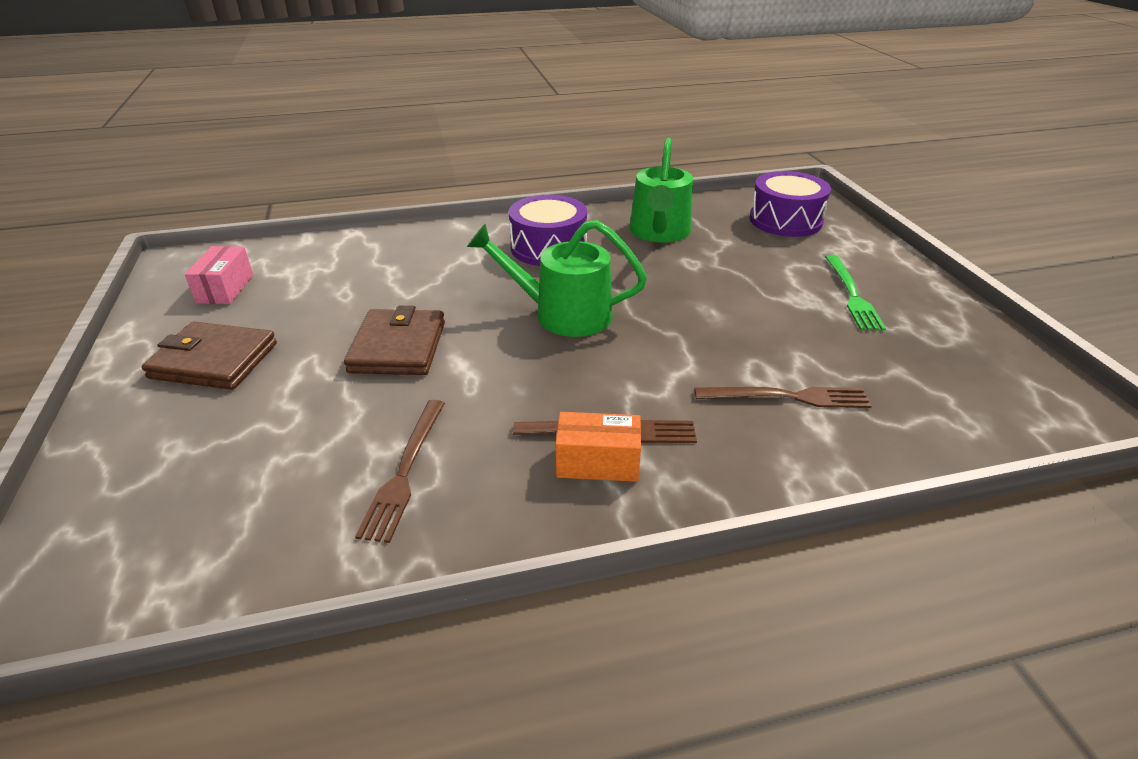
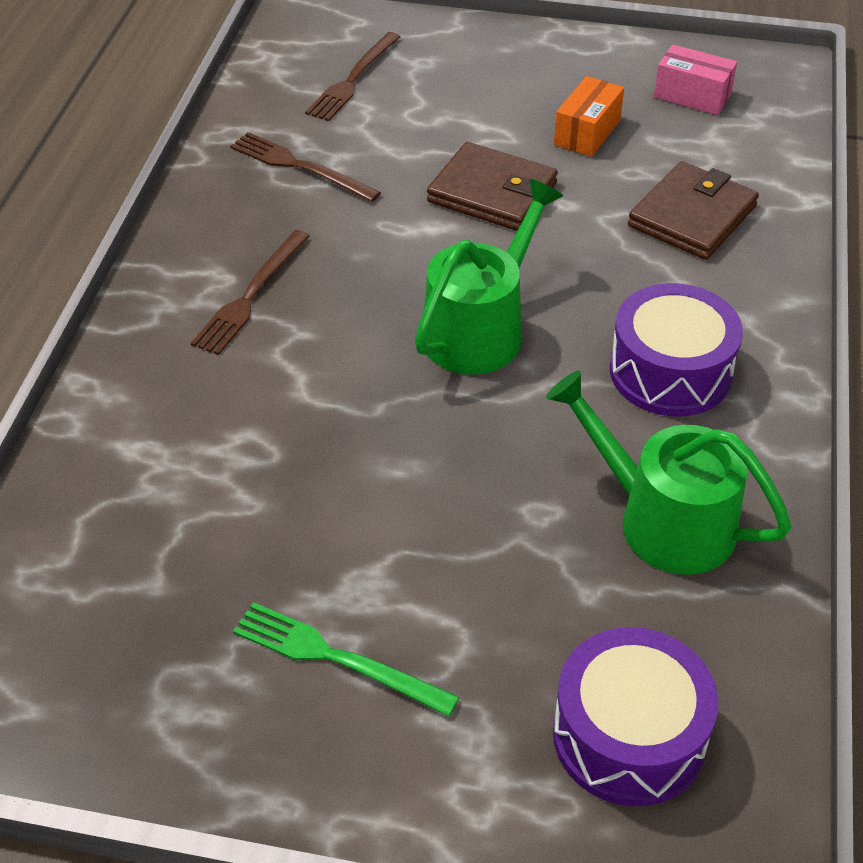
camera: 115 degrees right, 10 degrees up
(214, 360) = (542, 84): brown wallet -> brown wallet (692, 216)
(597, 462) = (220, 273): orange box -> orange box (587, 132)
(788, 397) = (194, 448): brown fork -> brown fork (353, 79)

